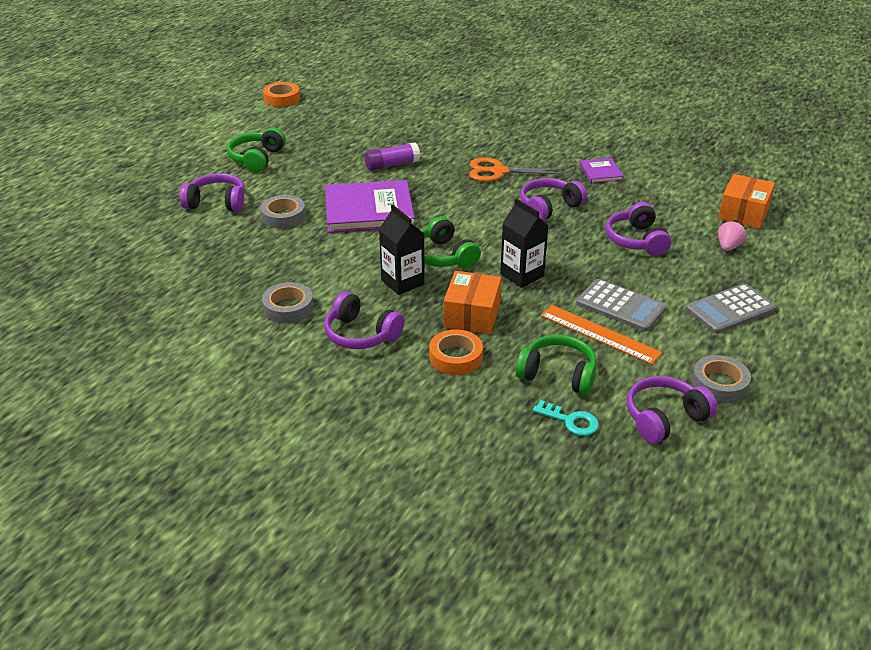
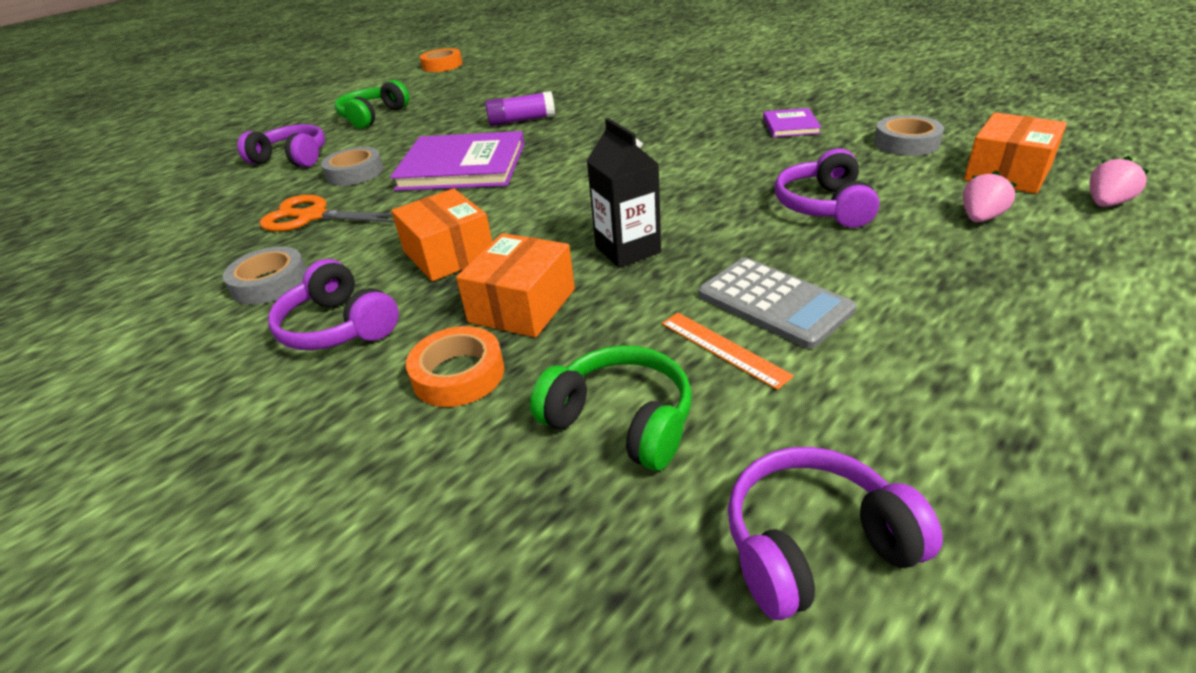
camera: 15 degrees right, 0 degrees up
(402, 282) = (448, 254): black carton -> orange box
(443, 256) = (525, 221): green headphones -> none
(498, 172) = (651, 126): orange scissors -> orange scissors (312, 216)
(549, 207) = (704, 164): purple headphones -> none
(571, 421) = (608, 529): turquoise key -> none
(599, 334) = (723, 348): orange ruler -> orange ruler, size x0.65
(719, 384) = (951, 471): grey tape -> grey tape (906, 143)
(730, 310) = (981, 318): grey calculator -> none
(797, 235) = (1106, 203): none -> pink strawberry

